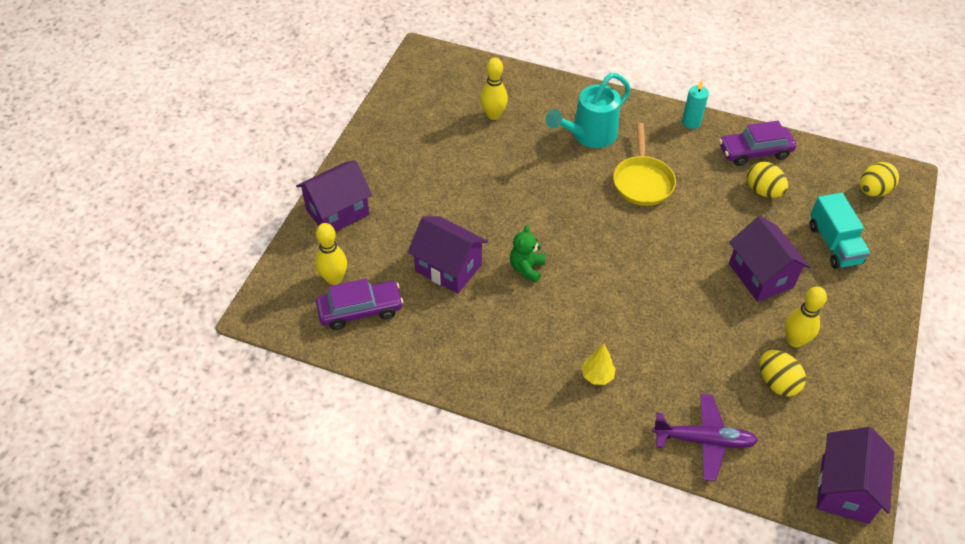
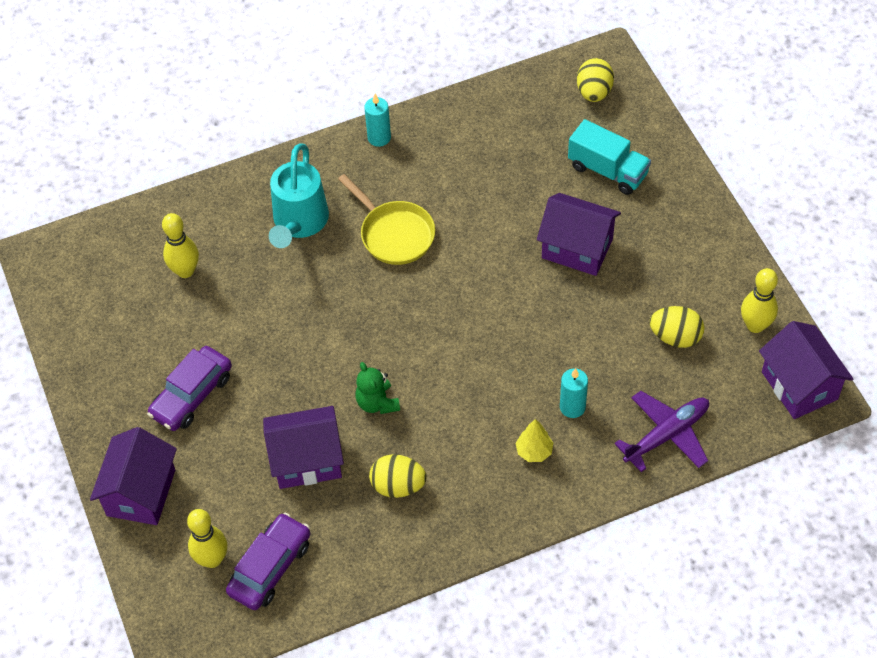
camera: 40 degrees left, 5 degrees up
(653, 369) = (572, 407): none -> turquoise candle
(754, 152) = (463, 127): purple car -> purple car (192, 395)
(763, 191) = (506, 163): yellow egg -> yellow egg (398, 486)
(795, 340) = (656, 288): yellow bowling pin -> yellow bowling pin (755, 325)

